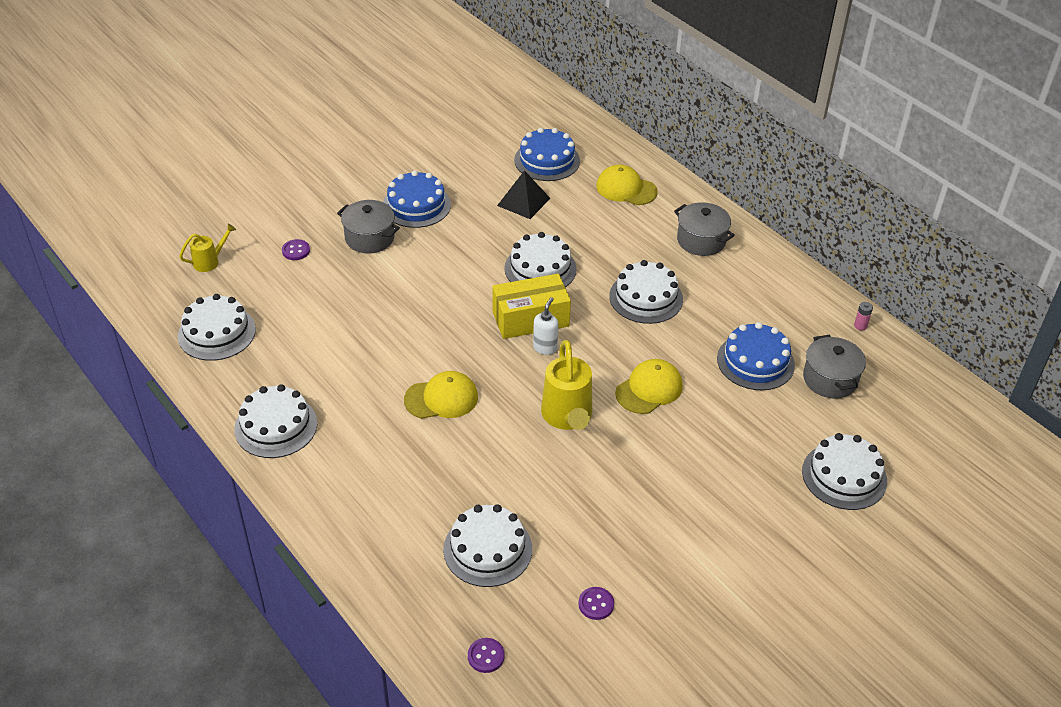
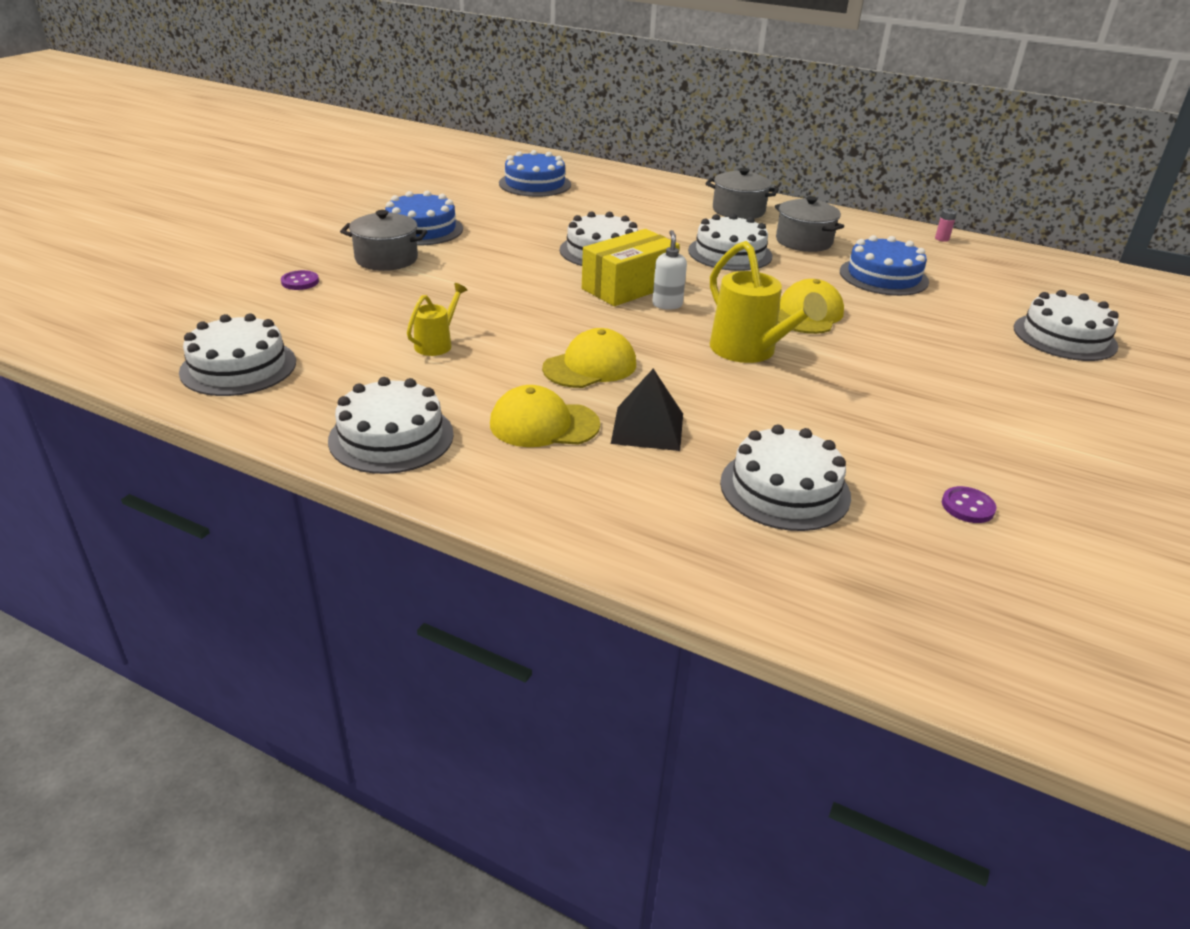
camera: 25 degrees left, 10 degrees down
(210, 261) = (186, 308): yellow watering can -> yellow watering can (437, 344)
(486, 656) = (902, 604): purple button -> none
(523, 202) = (538, 211): black pyramid -> black pyramid (648, 428)
(626, 189) = (631, 190): yellow cap -> yellow cap (544, 424)
(830, 379) = (963, 275): grey pot -> grey pot (803, 241)

